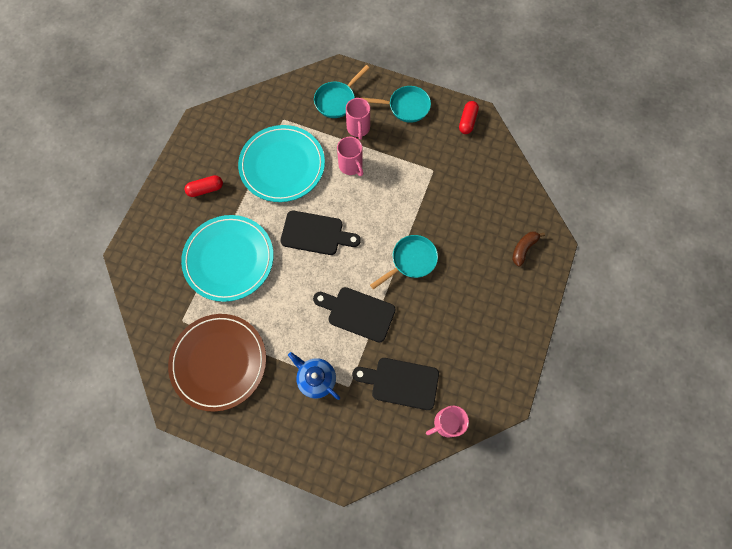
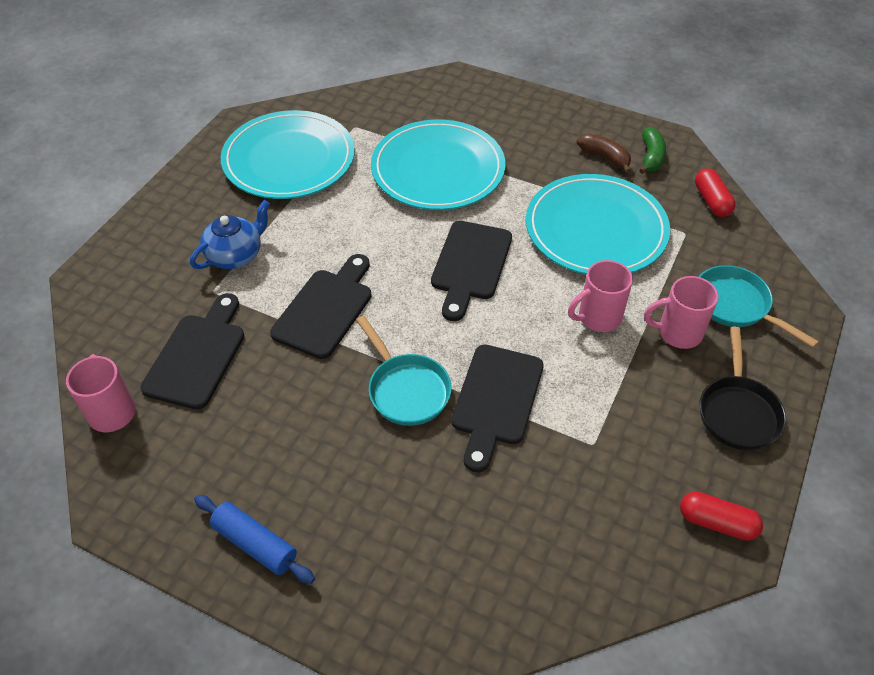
camera: 95 degrees right, 20 degrees down
(205, 189) = (552, 147): red capsule -> red capsule (711, 201)
(216, 133) = (651, 157): none -> green banana
(219, 362) = (289, 159): brown plate -> turquoise plate
(406, 107) = (737, 412): turquoise pan -> black pan
(412, 215) = (496, 400): none -> black cutting board
(513, 322) = (255, 544): none -> blue rolling pin
(523, 249) = (406, 591): brown banana -> brown banana (605, 157)

